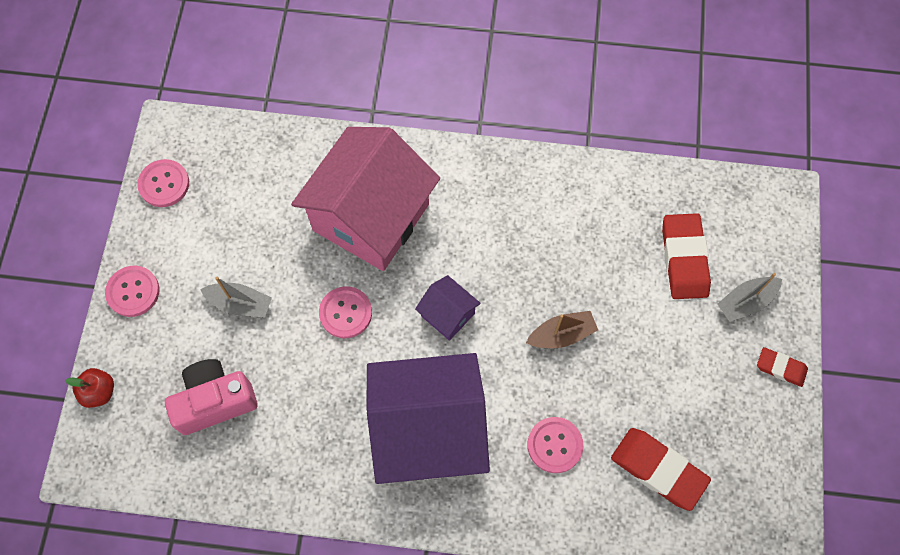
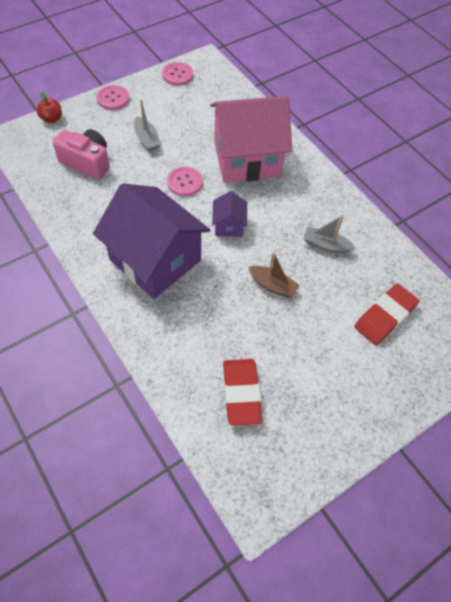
camera: 45 degrees right, 10 degrees down
(554, 445) = (204, 326): pink button -> none
(746, 302) = (396, 369): grey boat -> grey boat (325, 245)
(781, 368) = (376, 420): red eraser -> none

